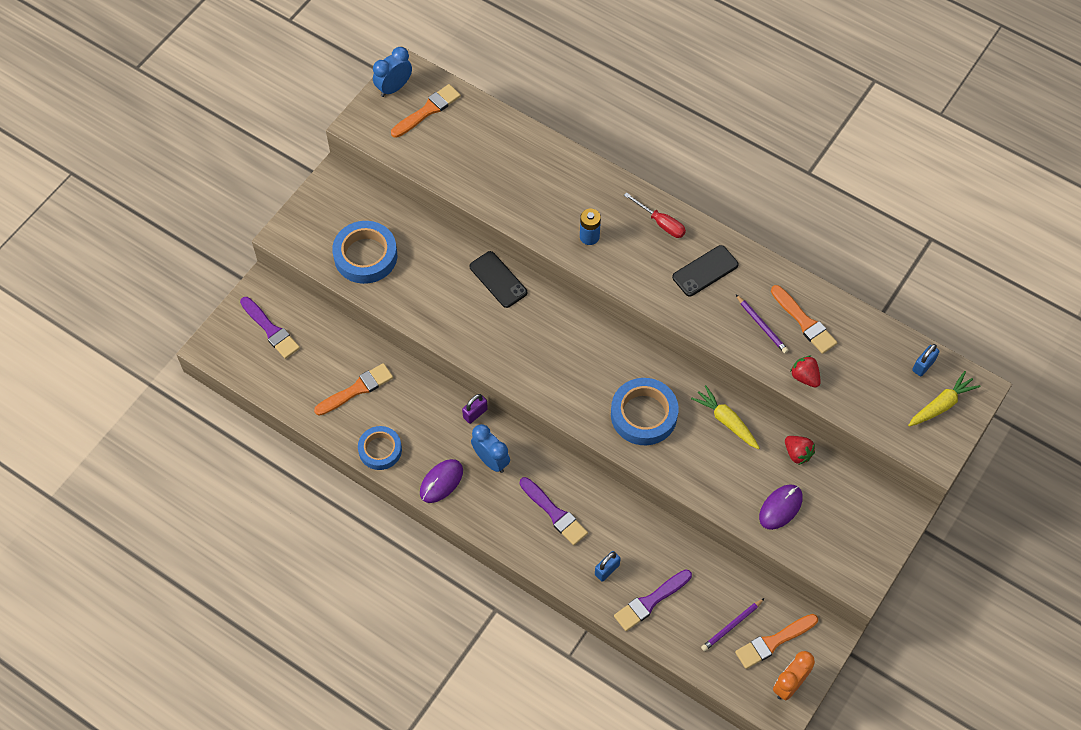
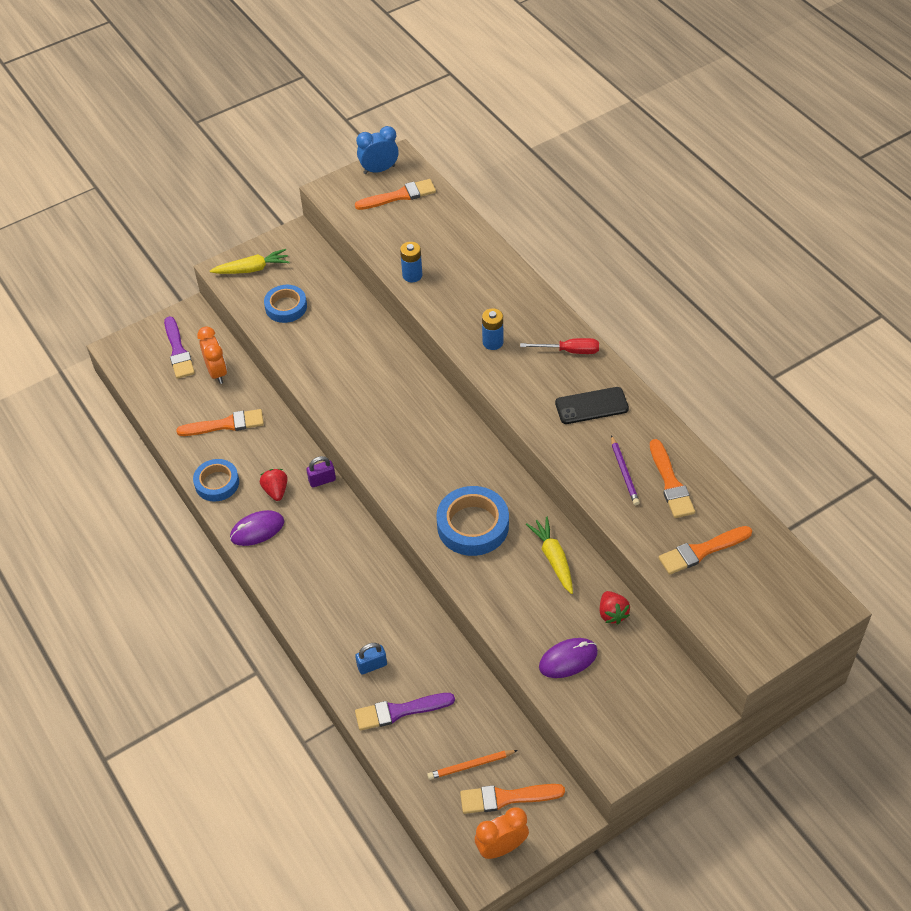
camera: 25 degrees right, 10 degrees down
(320, 339) = (217, 372): none -> orange clock
(365, 256) = (286, 307): blue tape -> blue tape, size x0.66
(482, 191) = (412, 275): none -> blue battery
(491, 460) = (314, 527): blue clock -> none
(498, 279) = (396, 363): black phone -> none
(554, 513) = (349, 595): purple brush -> none
(661, 223) = (569, 351): red screwdriver -> red screwdriver turned 60 degrees counterclockwise
(732, 626) = (470, 765): purple pencil -> orange pencil
(805, 377) = (645, 534): red strawberry -> red strawberry (276, 491)
(857, 376) = (701, 551): none -> orange brush
(923, 365) = (779, 564): blue padlock -> none
(941, 405) = (780, 608): yellow carrot -> yellow carrot (251, 269)

